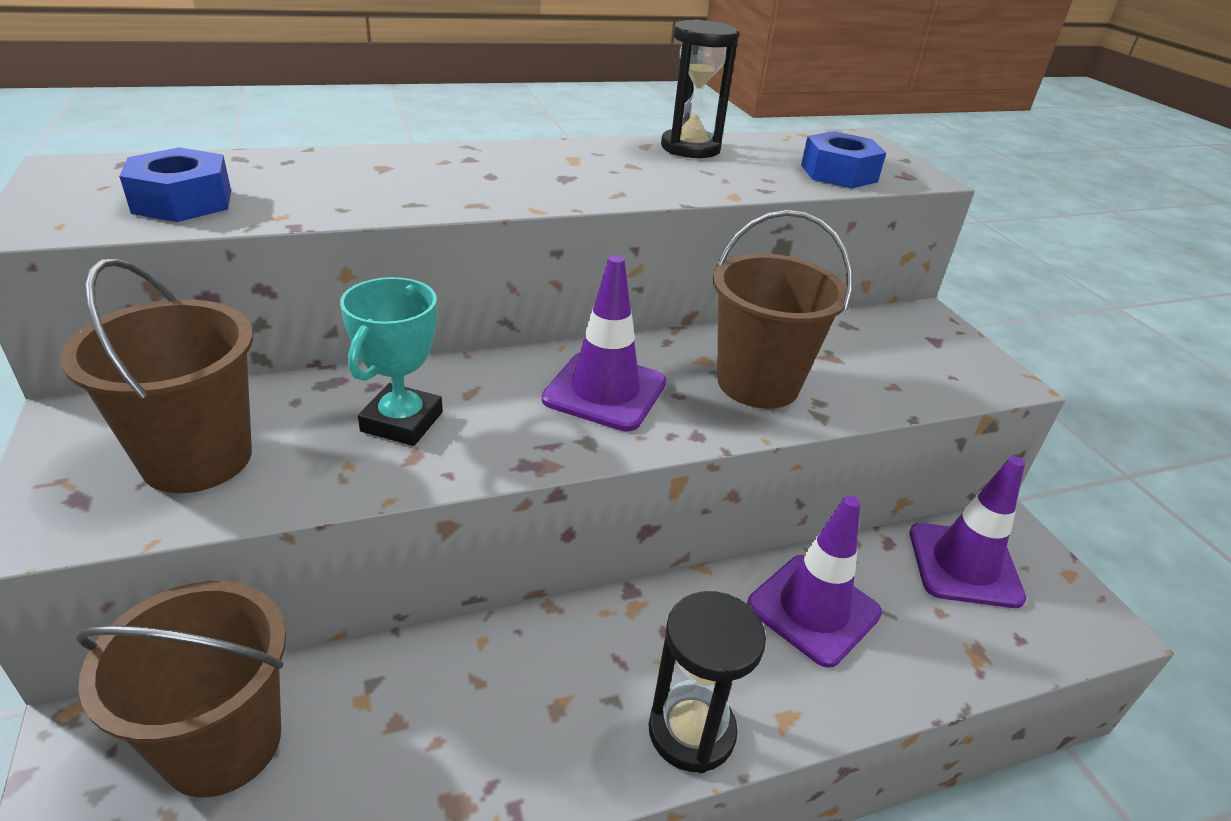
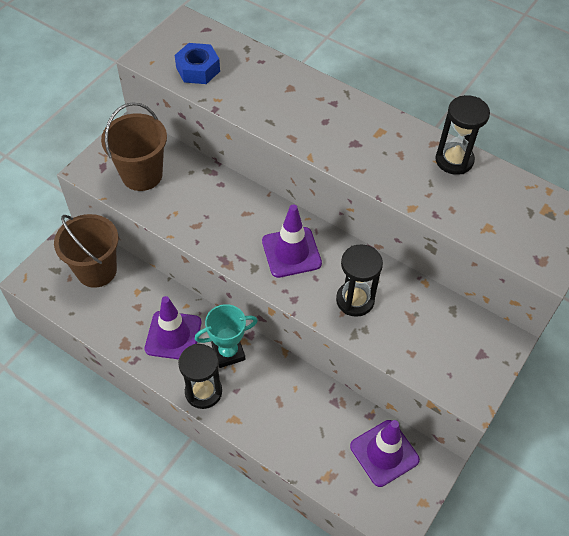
camera: 55 degrees right, 20 degrees up
(402, 422) = (210, 208): turquoise trophy -> turquoise trophy (228, 352)
(758, 383) = (355, 300): brown bucket -> black hourglass
(813, 609) = (298, 403): purple traffic cone -> purple traffic cone (173, 335)
(838, 173) = (501, 231): blue nut -> none

